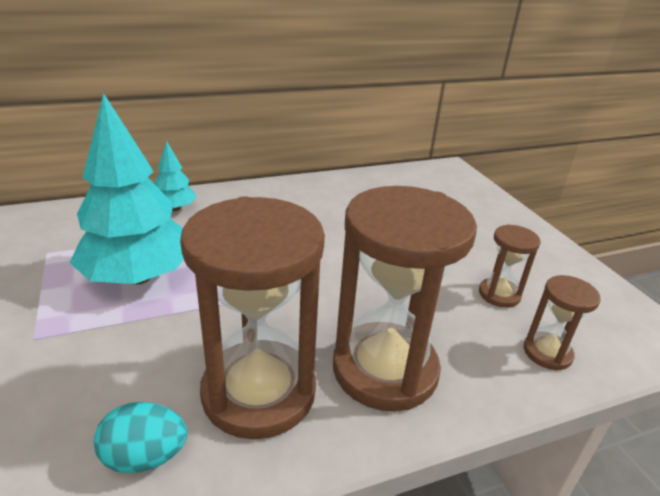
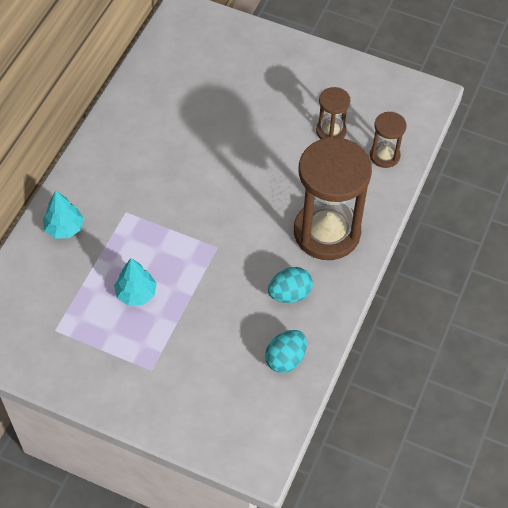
camera: 45 degrees left, 25 degrees up
(139, 276) = (136, 293): turquoise tree -> turquoise tree, size x0.48
(259, 392) = (289, 294): brown hourglass -> turquoise egg

